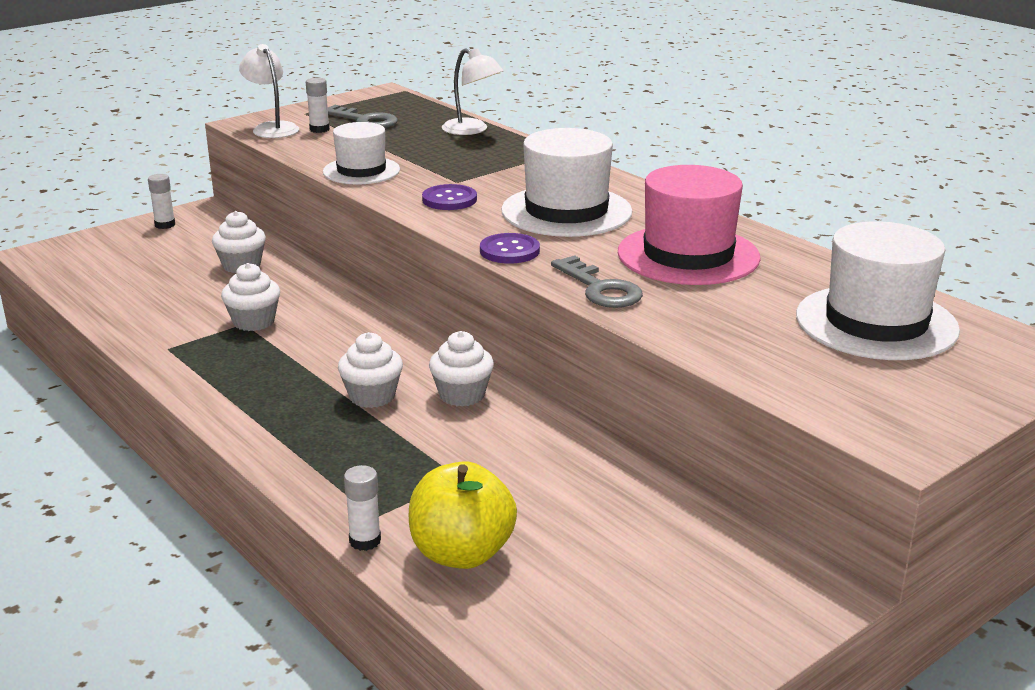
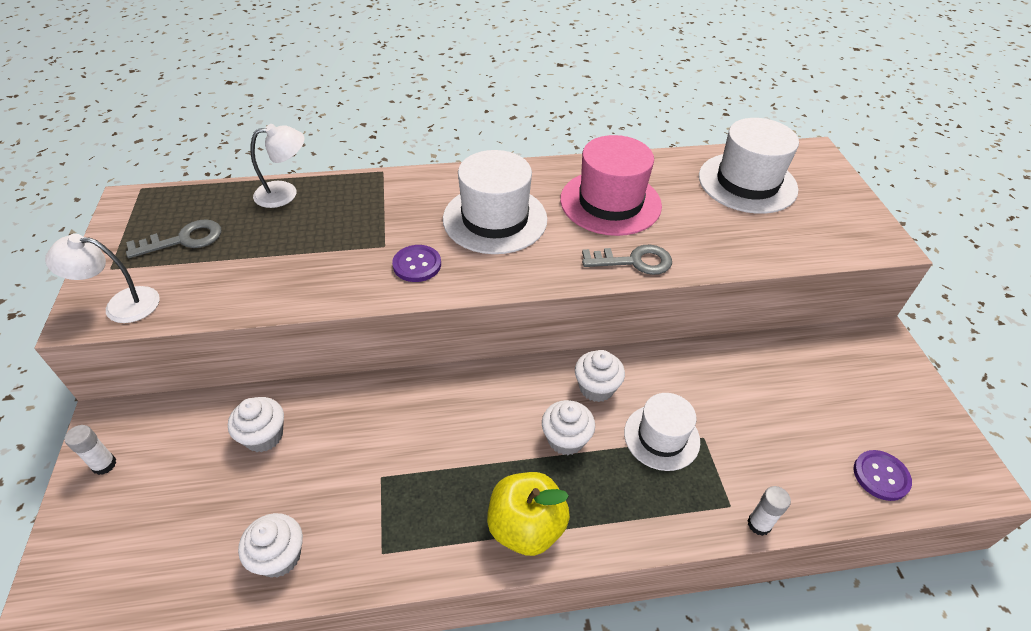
camera: 60 degrees left, 20 degrees up
(254, 322) = (384, 468): white cupcake -> white cupcake (279, 556)
(319, 129) = (168, 275): white glue stick -> none
(361, 171) = (302, 288): white hat -> white hat (661, 437)
(462, 553) = (793, 476): yellow apple -> yellow apple (526, 527)
(509, 251) = (540, 275): purple button -> purple button (881, 476)

